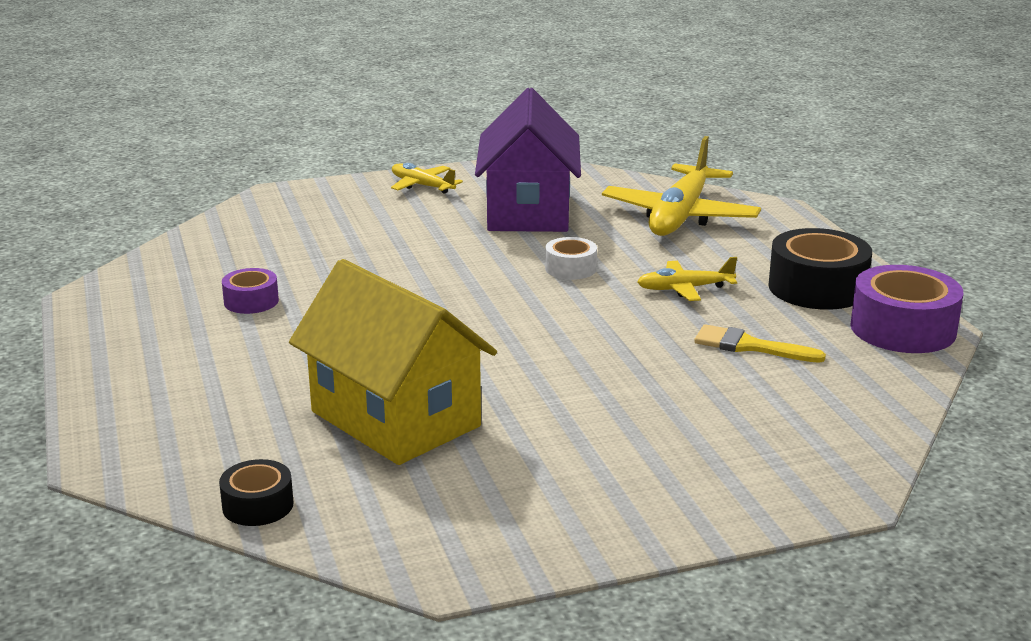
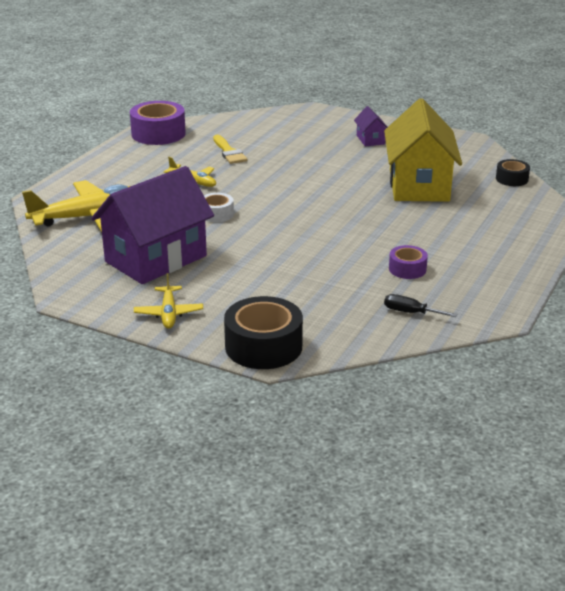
camera: 135 degrees left, 5 degrees up
(193, 265) = (410, 312): none -> black screwdriver
(614, 474) = (370, 140): none -> purple house
(817, 288) = (141, 158): black tape -> black tape (263, 346)

